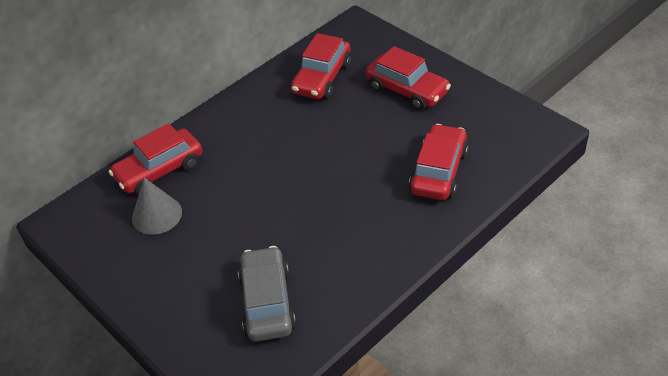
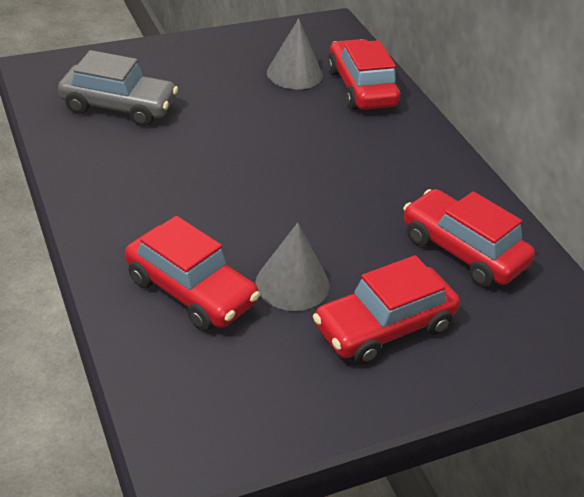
camera: 105 degrees right, 5 degrees down
(400, 133) = (292, 284): none -> grey cone

